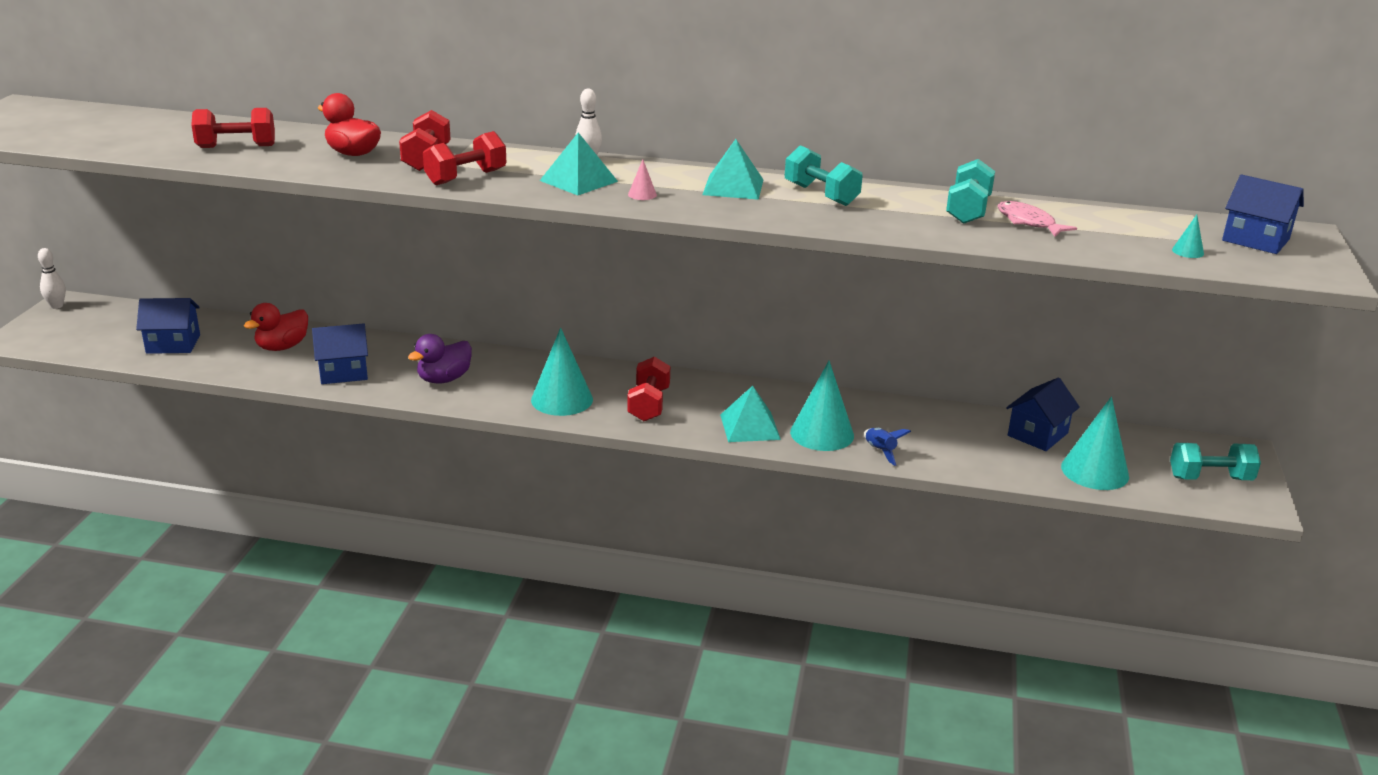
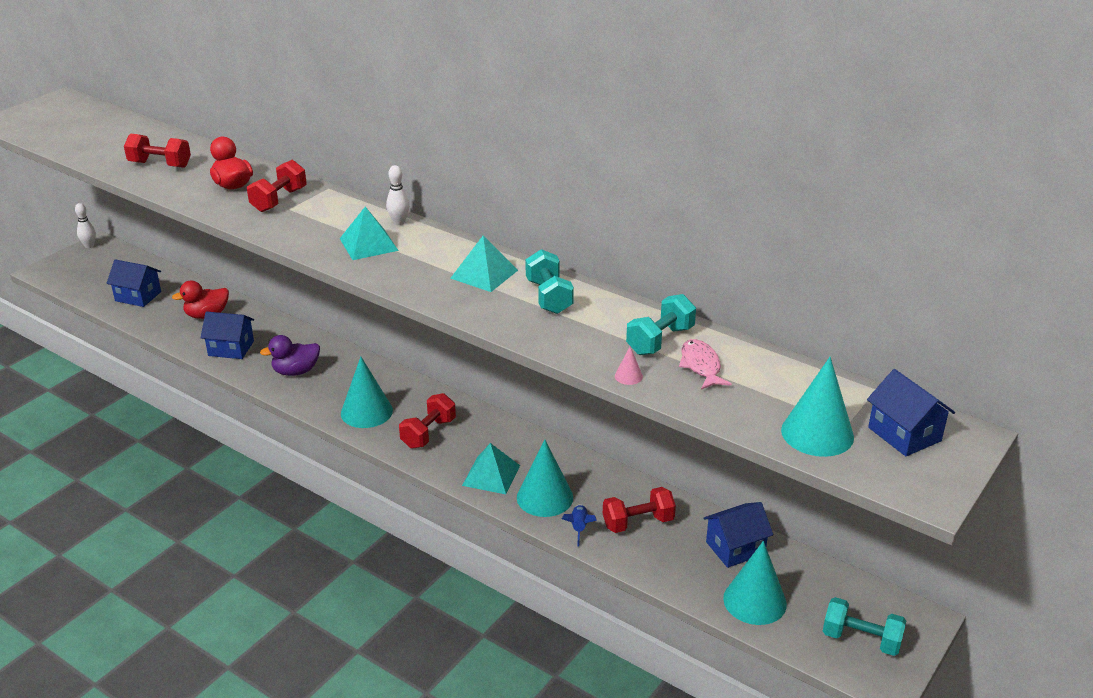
camera: 25 degrees right, 5 degrees up
(466, 177) = (288, 225): red dumbbell -> red dumbbell (638, 522)
(642, 194) = (403, 269): pink cone -> pink cone (628, 376)
(1187, 251) = (817, 433): turquoise cone -> turquoise cone, size x2.38

